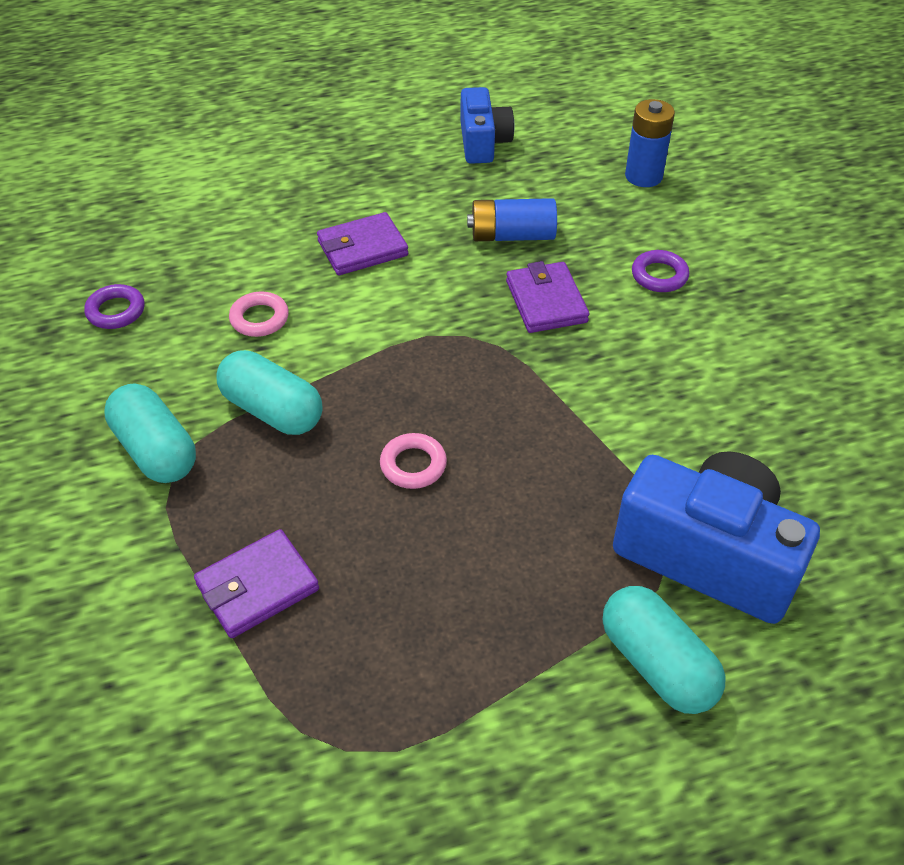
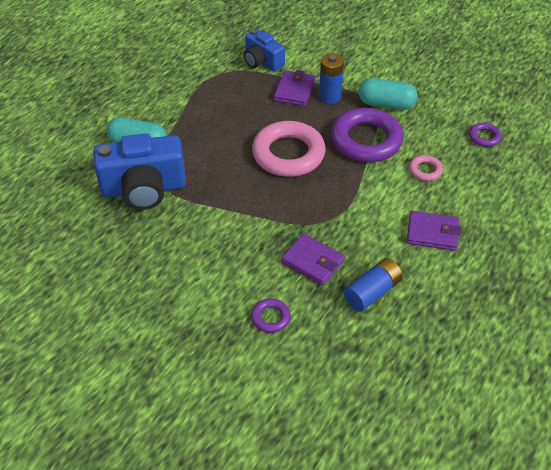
camera: 140 degrees right, 0 degrees up
(272, 410) = (366, 140): turquoise capsule -> purple ring
(362, 248) = (432, 233): purple wallet -> purple wallet turned 75 degrees clockwise
(413, 465) = (288, 154): pink ring -> pink ring, size x2.22
(483, 142) = (468, 355): blue camera -> blue camera (262, 61)
(643, 176) = (346, 396): blue battery -> blue battery (329, 96)

